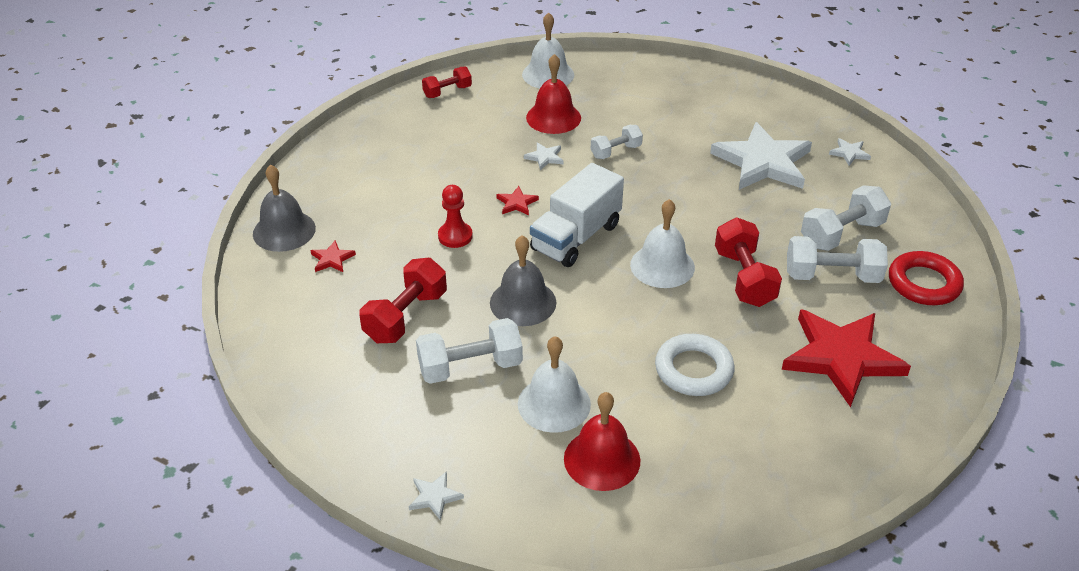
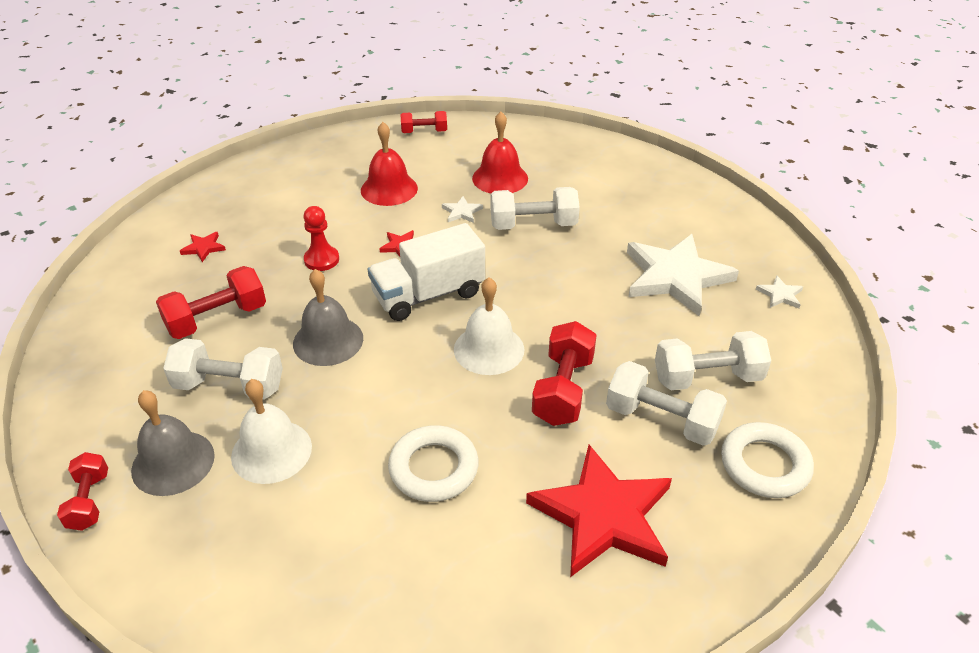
camera: 25 degrees right, 0 degrees up
(284, 231) = (188, 212): grey bell -> grey bell (173, 462)
(434, 497) = (89, 501): white star -> red dumbbell
(548, 74) = (527, 139): white bell -> none
(602, 459) = (267, 527): red bell -> red bell (389, 189)
(616, 151) = (533, 225): white dumbbell -> white dumbbell, size x1.61
(924, 283) = (764, 465): red ring -> white ring

